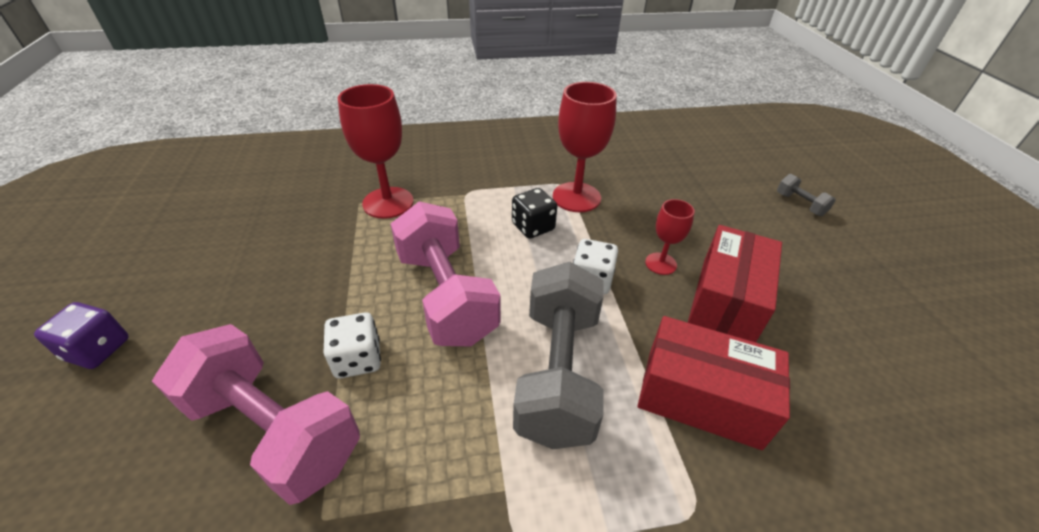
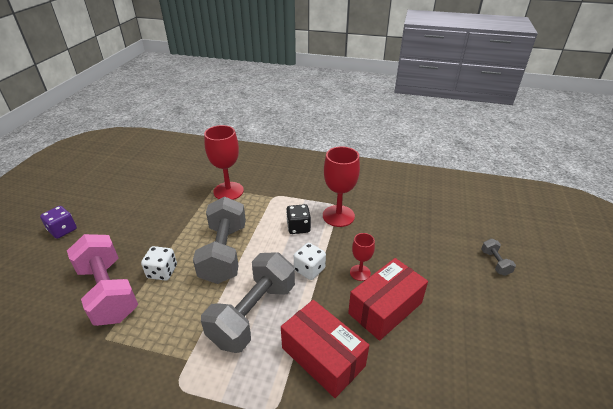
camera: 25 degrees right, 5 degrees down
(446, 296) = (224, 253): pink dumbbell -> grey dumbbell

